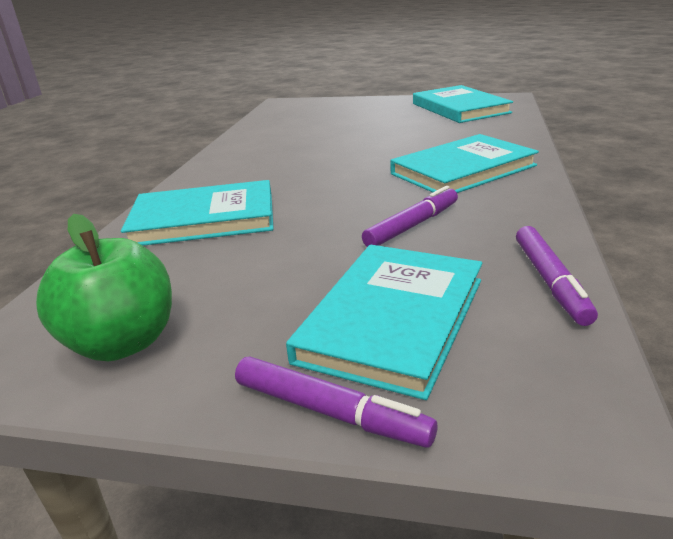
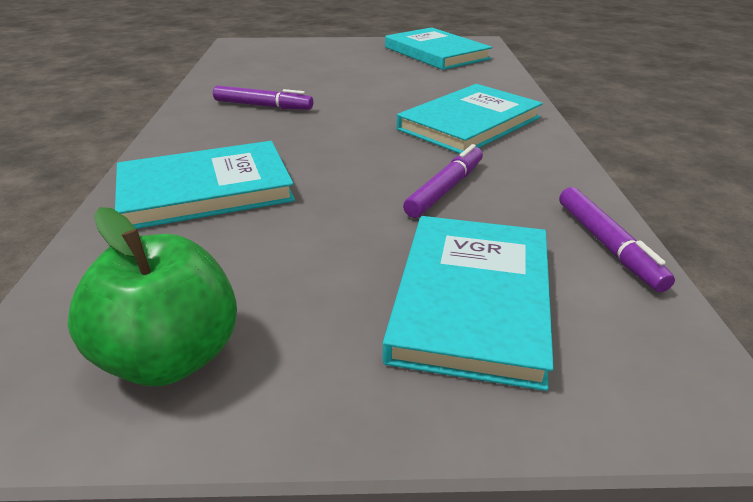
camera: 15 degrees left, 5 degrees up
(330, 411) = (453, 416): purple marker -> purple marker (263, 106)

